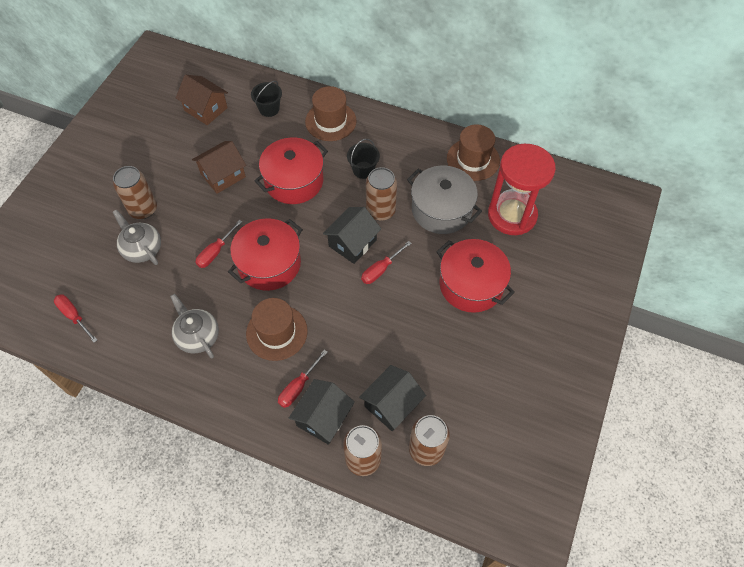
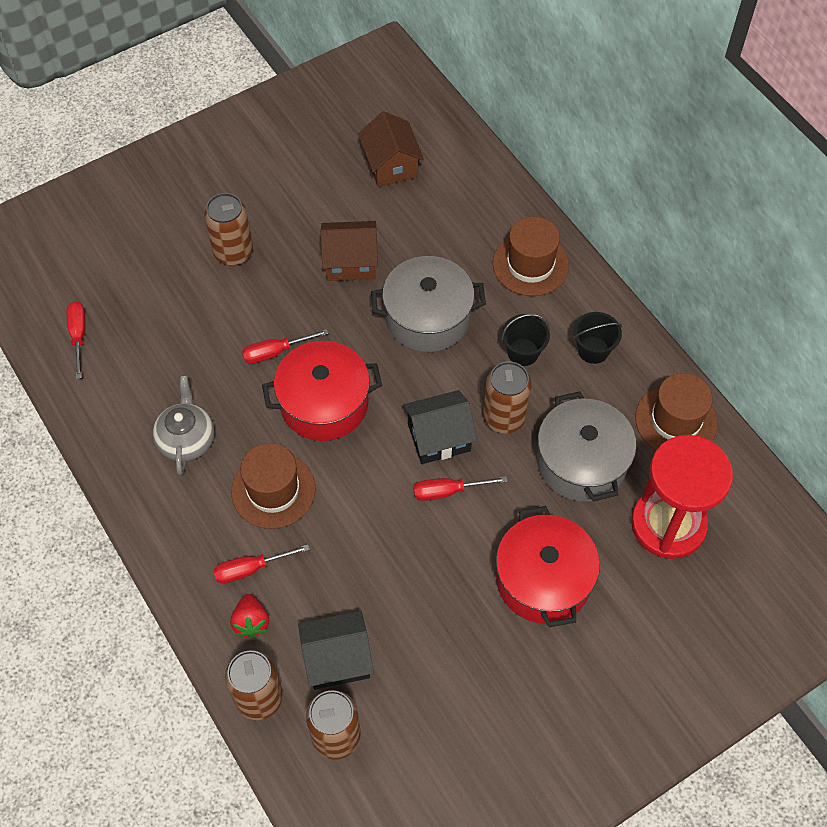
camera: 35 degrees right, 0 degrees up
(142, 249) = (200, 300): grey teapot -> none
(269, 109) = (466, 206): black bucket -> black bucket (593, 350)
(294, 181) = (427, 317): red pot -> grey pot
(323, 418) = (251, 622): black house -> red strawberry

